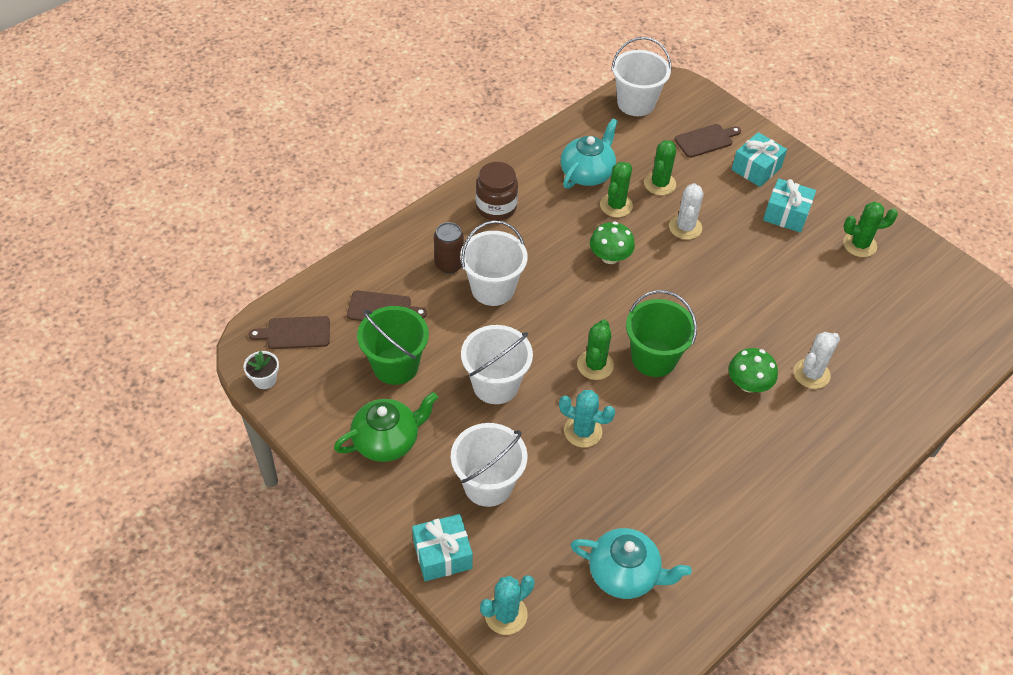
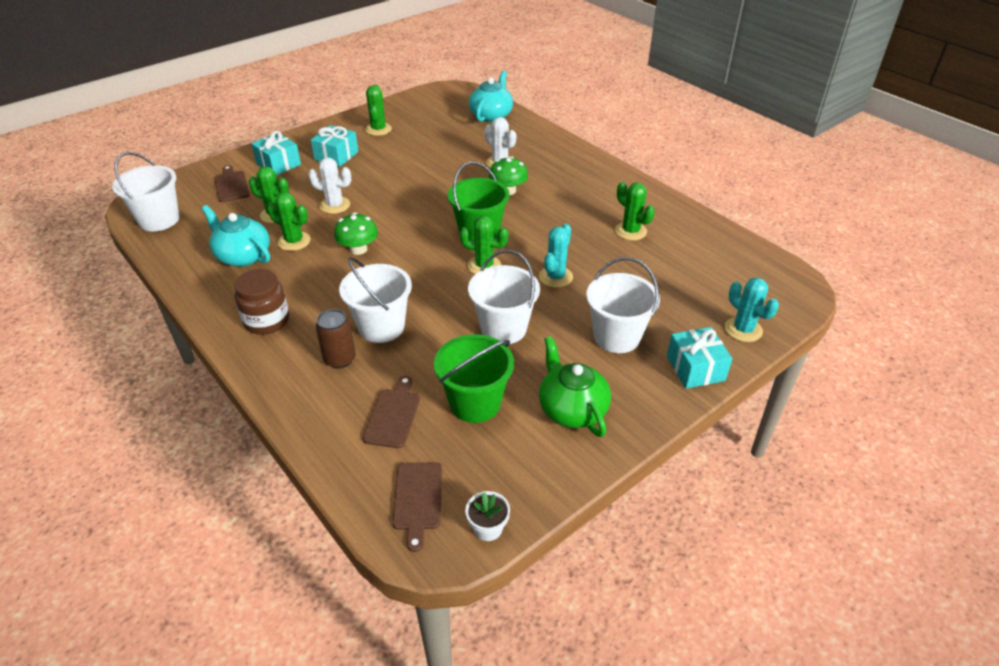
camera: 85 degrees left, 10 degrees down
(624, 574) = (689, 263): turquoise teapot -> turquoise teapot (491, 115)
(683, 514) = (630, 231): none -> green cactus

